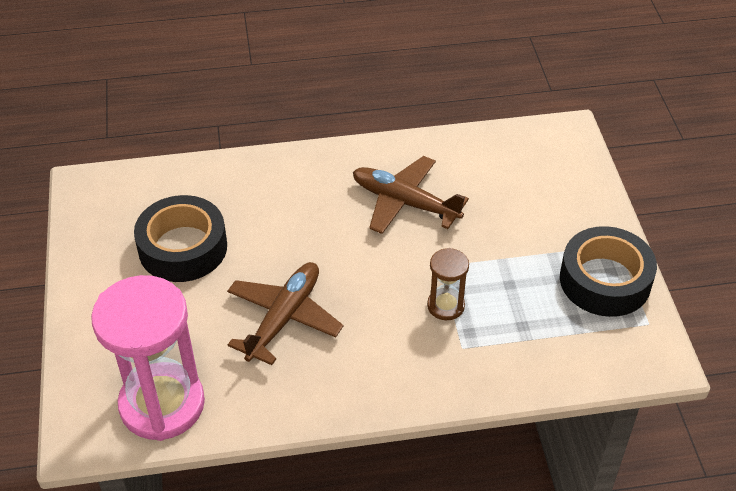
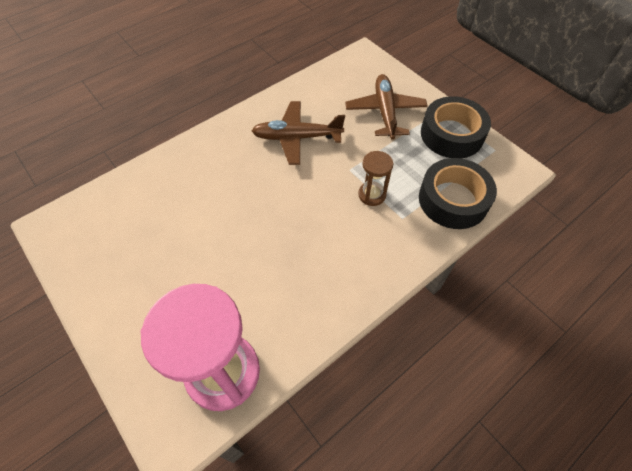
camera: 30 degrees left, 10 degrees up
(183, 248) = (160, 239): black tape -> black tape (453, 200)
(284, 318) = (270, 256): brown plane -> brown plane (385, 112)

